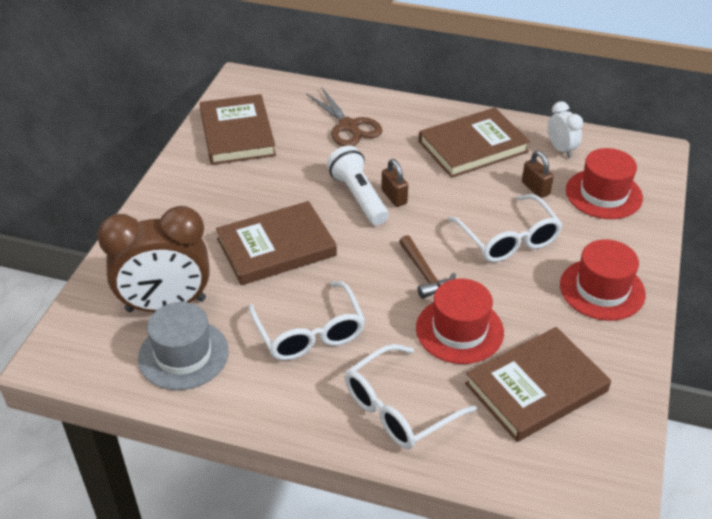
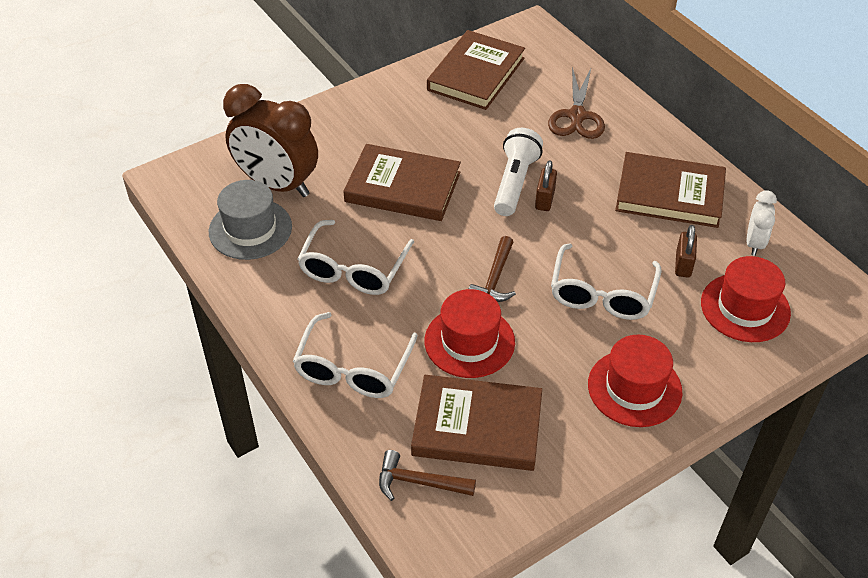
camera: 40 degrees right, 5 degrees up
(398, 408) = (353, 369): white glasses -> white glasses turned 75 degrees counterclockwise
(545, 457) = (419, 482): none -> brown hammer

